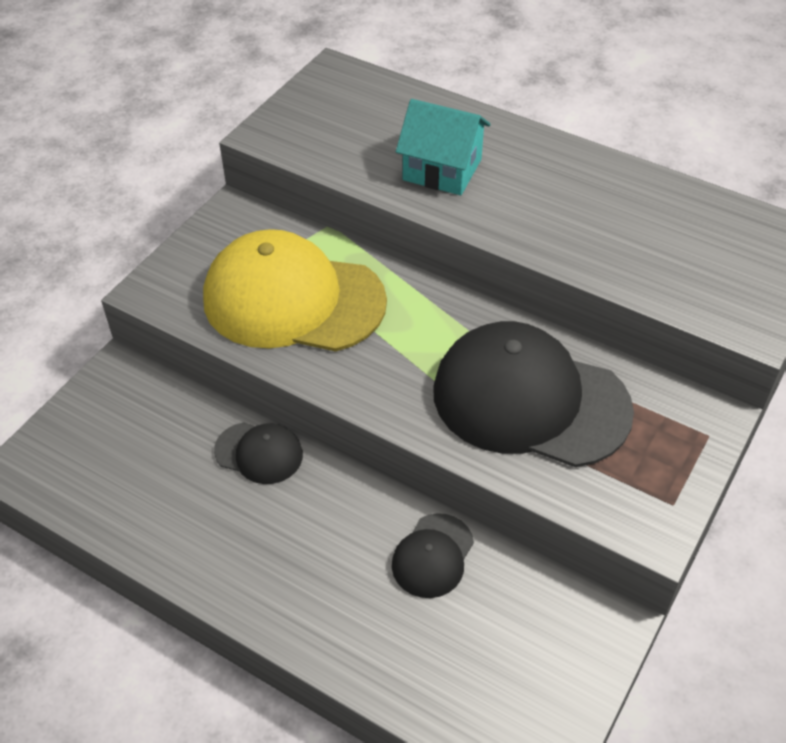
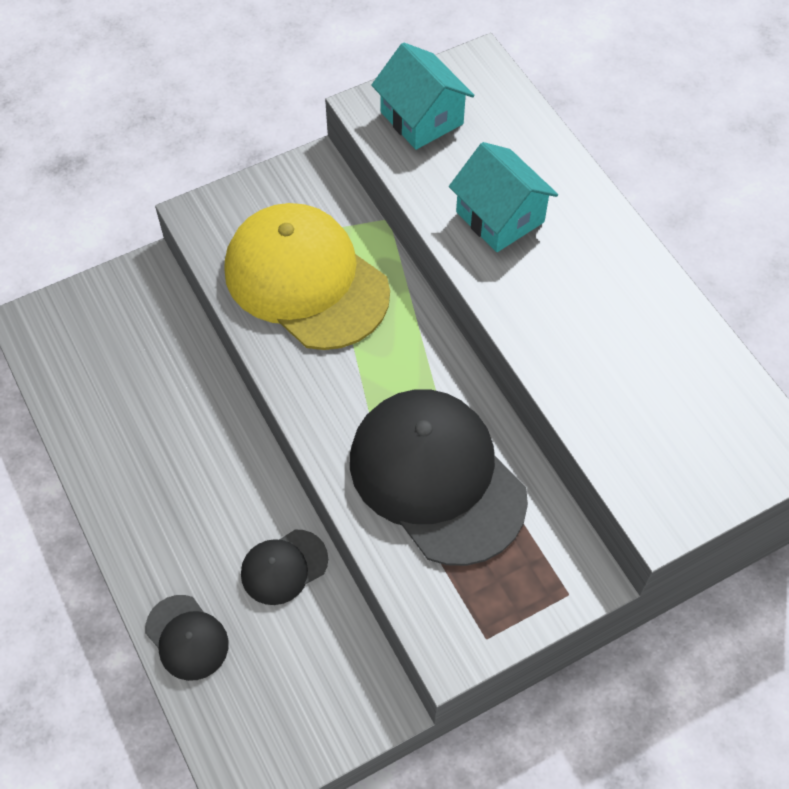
camera: 30 degrees right, 10 degrees up
(259, 453) = (209, 403): black cap -> black cap (187, 637)
(317, 125) = (421, 118): none -> turquoise house

